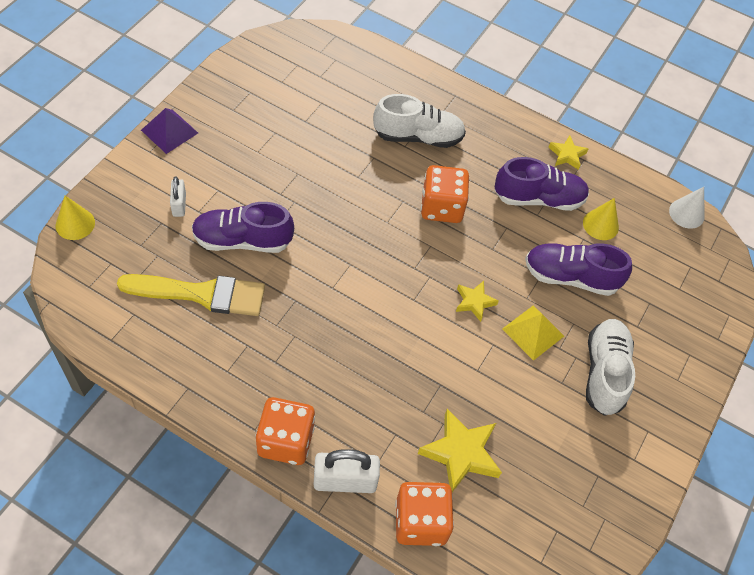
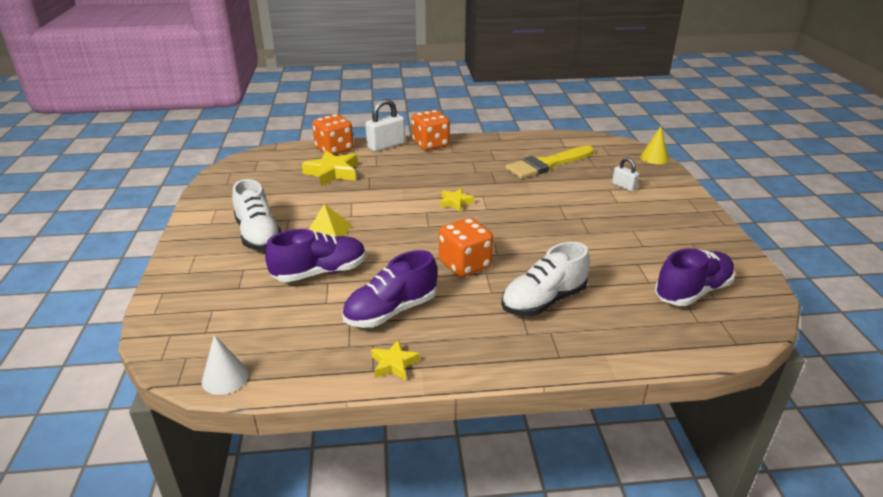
camera: 150 degrees right, 25 degrees down
(169, 131) = (699, 212): purple pyramid -> none
(242, 240) = (563, 190): purple shoe -> purple shoe (692, 291)
(474, 302) = (383, 228): yellow star -> yellow star (455, 202)
(600, 225) = (316, 320): yellow cone -> none

